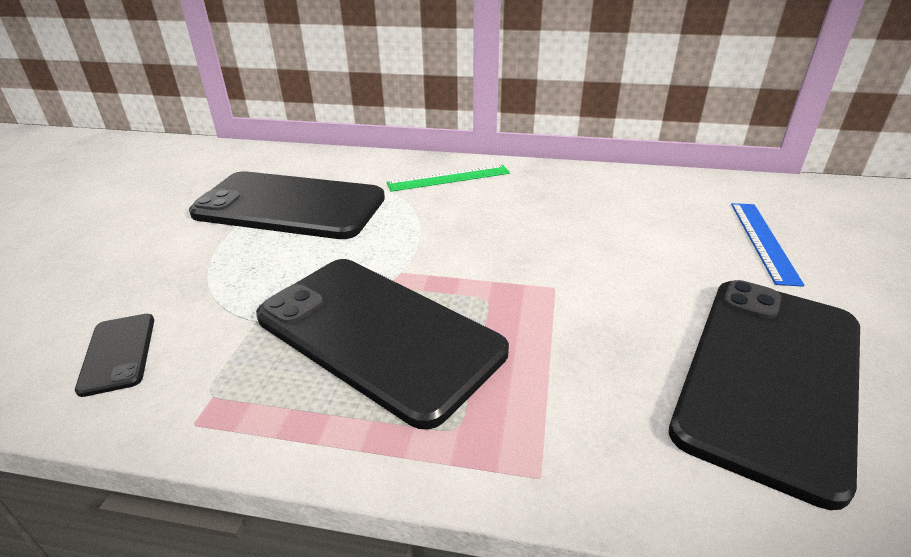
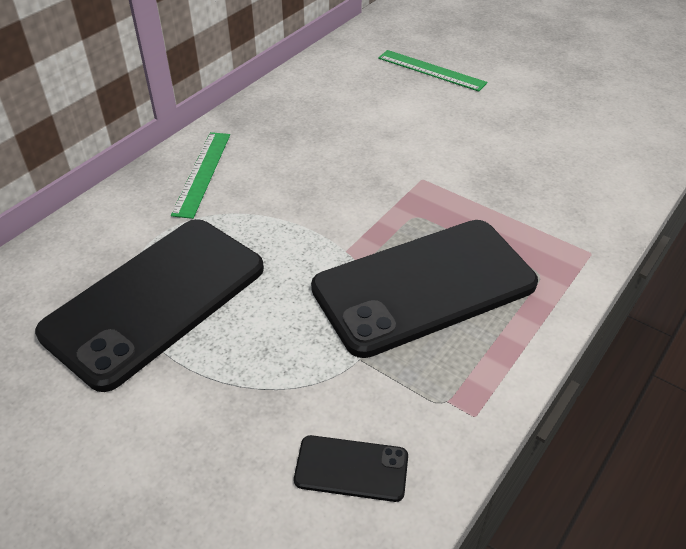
camera: 65 degrees left, 10 degrees up
(763, 241) = (431, 70): blue ruler -> green ruler
(770, 376) = (554, 136): black phone -> none

